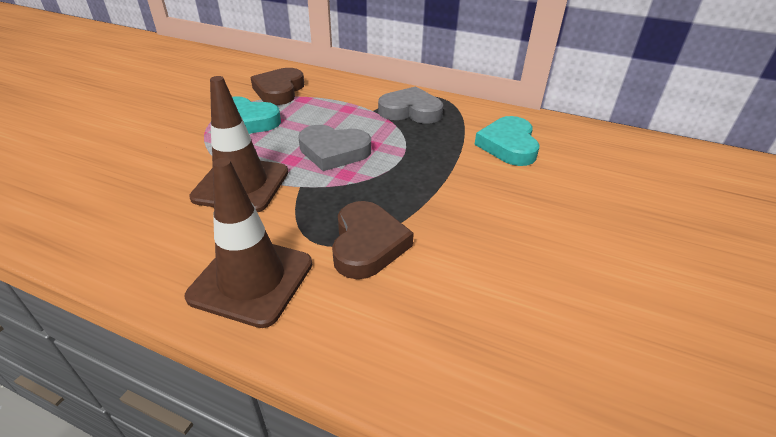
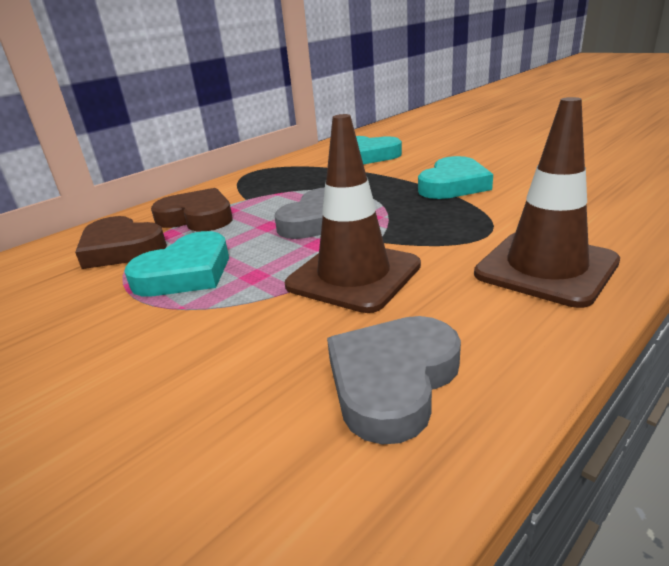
camera: 65 degrees left, 10 degrees down
(367, 244) = (495, 213): brown heart -> brown heart (197, 217)
(410, 111) = (269, 183): grey heart -> grey heart (392, 381)
(438, 211) = (453, 185): none -> turquoise heart

